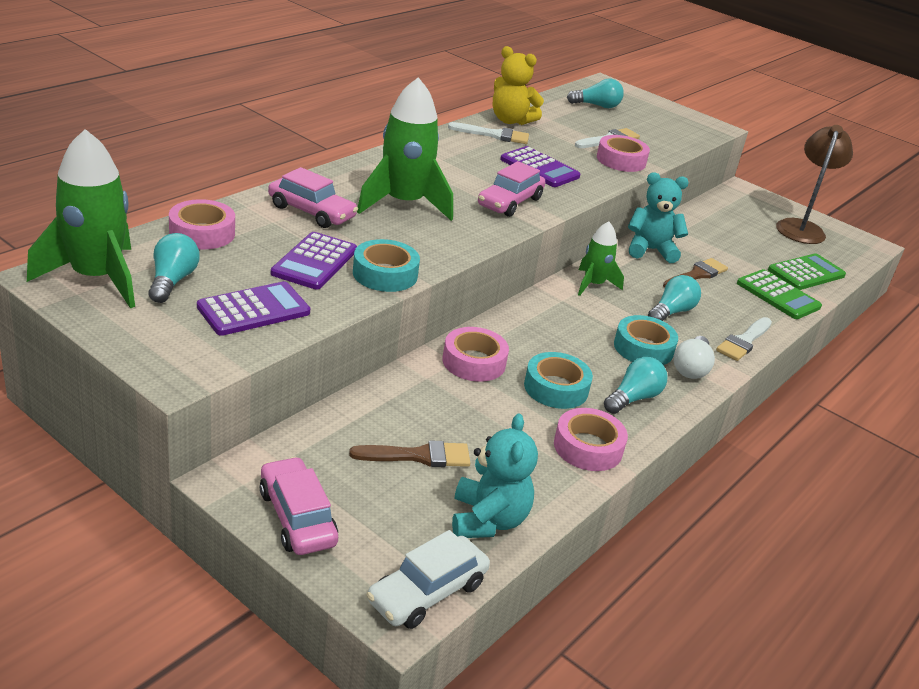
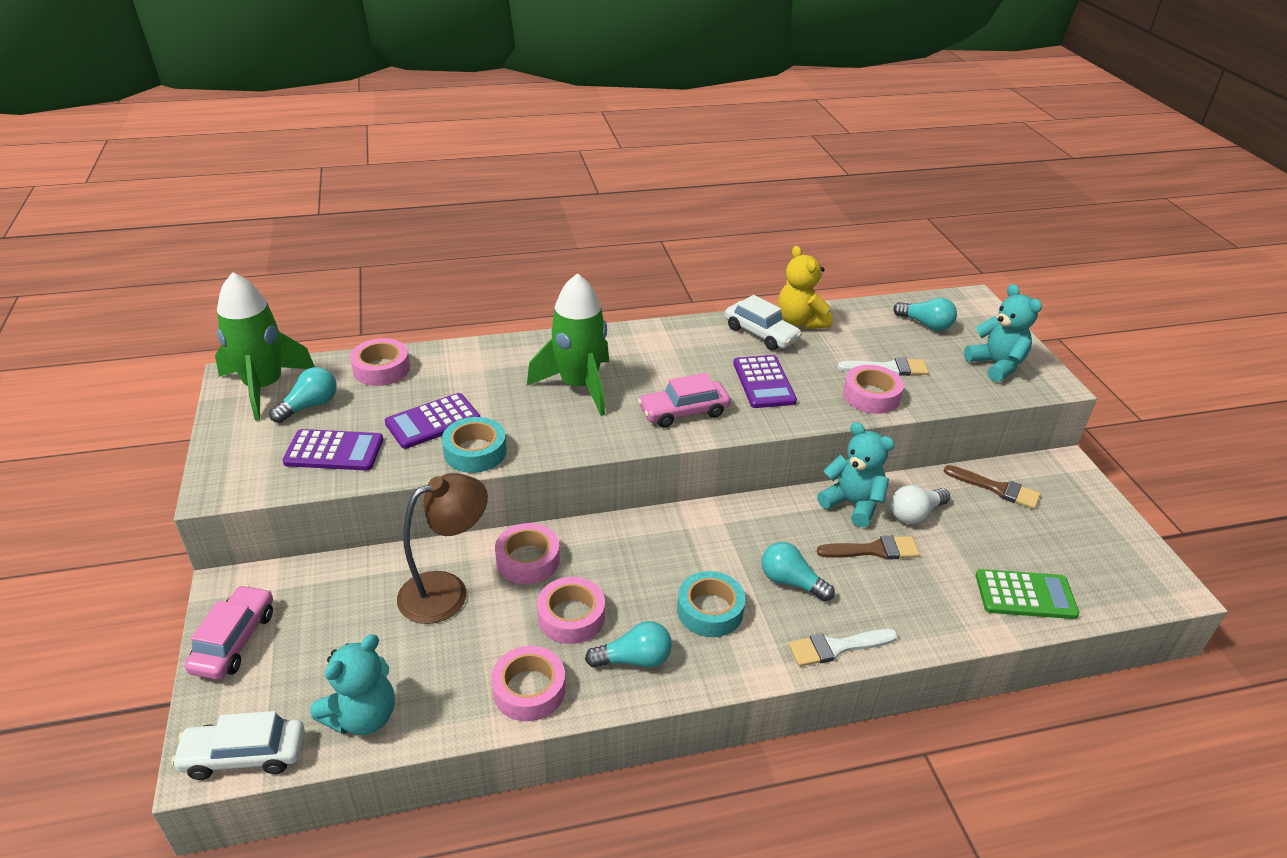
camera: 40 degrees right, 5 degrees up
(311, 212) = (489, 373): pink car -> none
(418, 456) = (379, 630): brown brush -> brown brush (996, 488)
(494, 135) = (761, 334): white brush -> white car
(556, 388) = (571, 616): turquoise tape -> pink tape
(593, 284) = (740, 522): green rocket -> none
(671, 123) = (996, 365): none -> turquoise teddy bear
(671, 312) = (791, 582): turquoise light bulb -> turquoise light bulb turned 135 degrees counterclockwise
(691, 368) = (736, 653): white light bulb -> white light bulb (915, 514)
(778, 295) = (950, 609): green calculator -> none
(801, 227) = (1092, 536): brown lamp -> brown lamp (446, 591)

